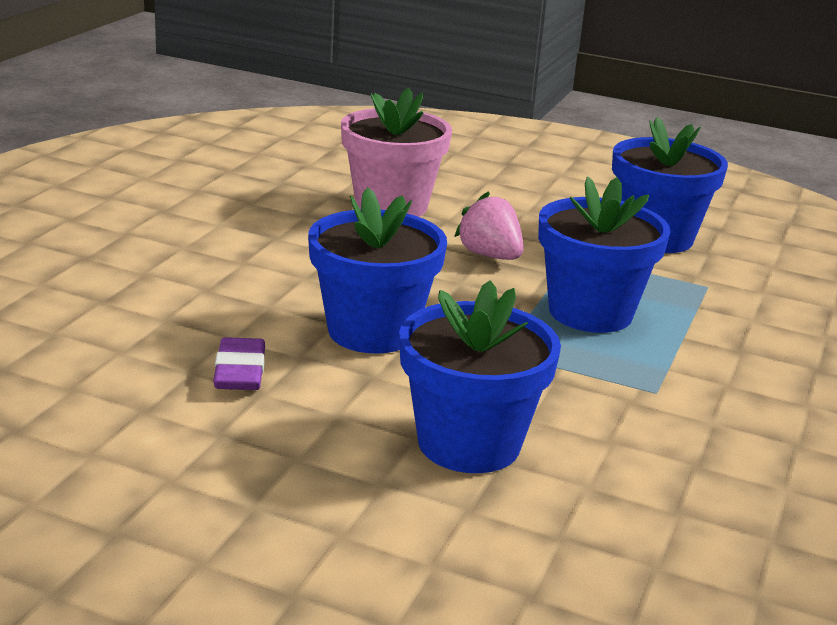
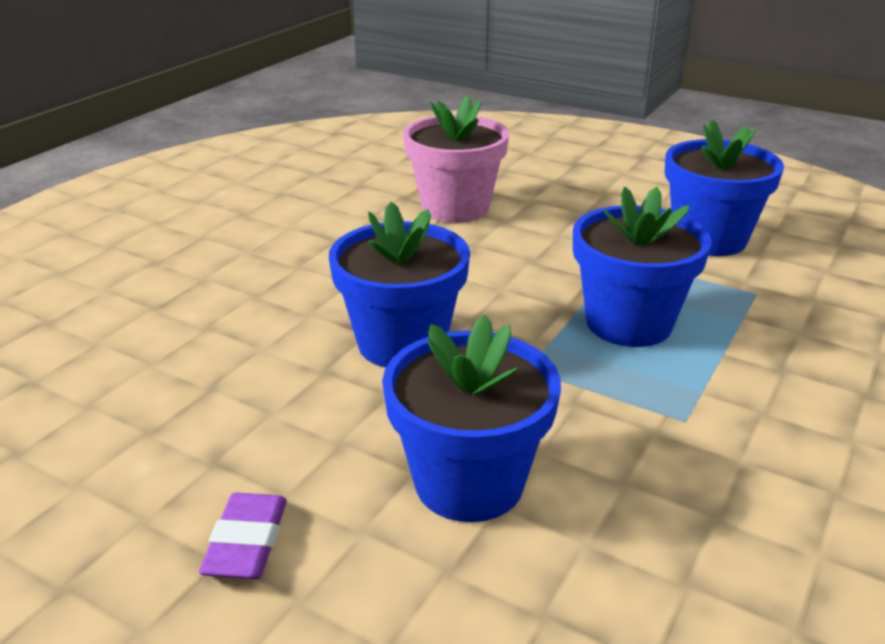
camera: 10 degrees right, 5 degrees up
(239, 371) = (258, 388): purple eraser -> purple eraser (246, 542)
(490, 256) = (538, 259): pink strawberry -> none

